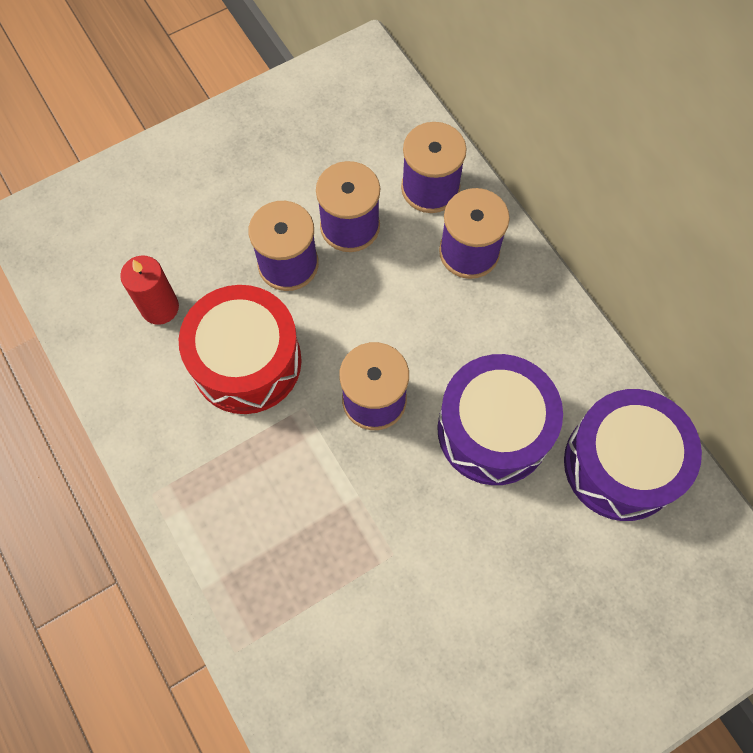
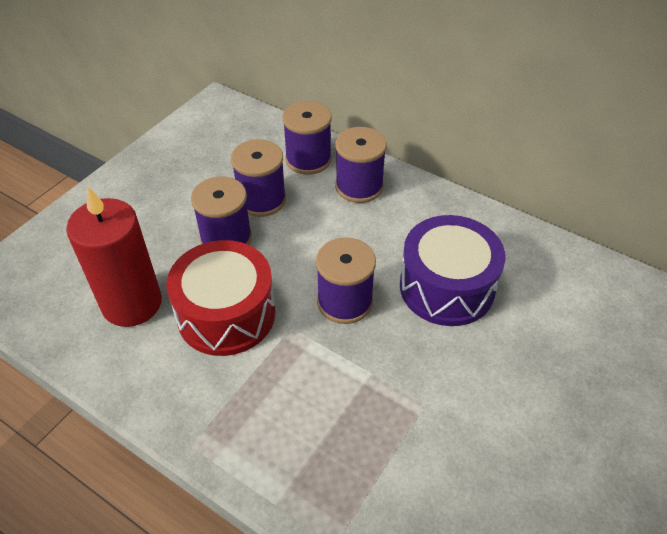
camera: 25 degrees left, 20 degrees down
(160, 307) = (132, 303): red candle -> red candle, size x1.73
(621, 464) = (550, 274): purple drum -> none

